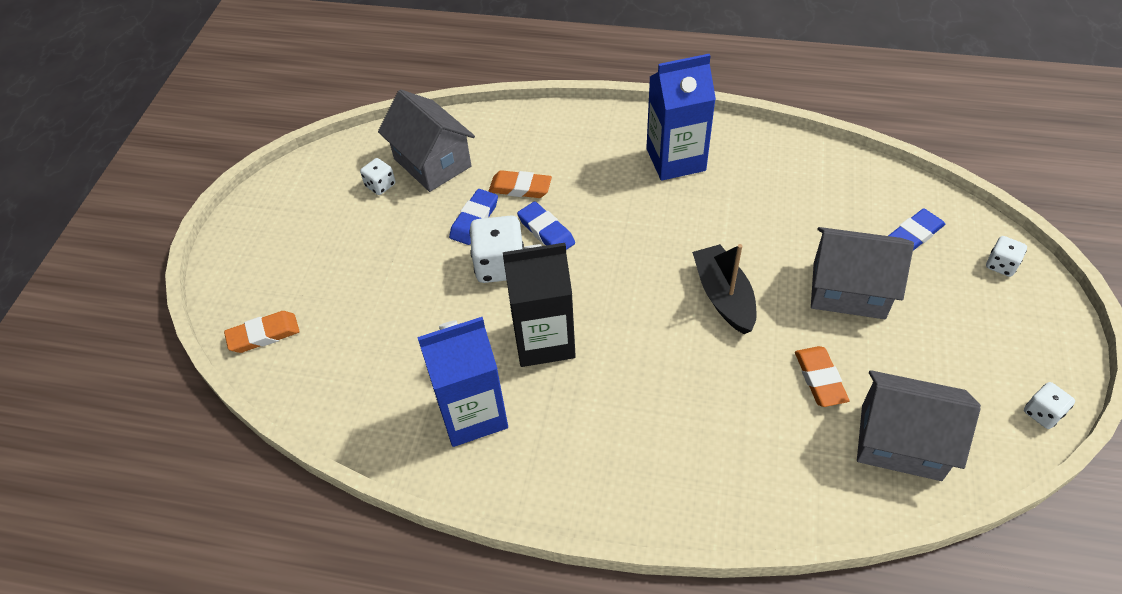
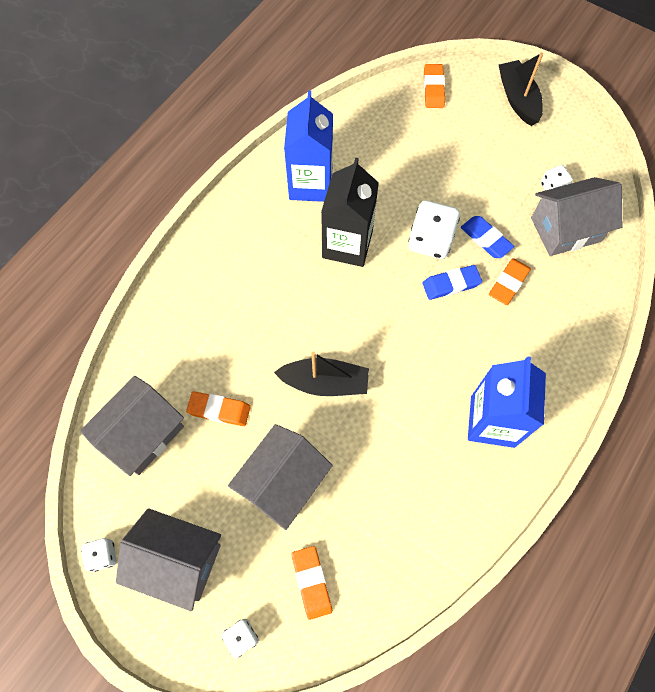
camera: 110 degrees right, 15 degrees up
(258, 247) = (517, 99): none -> black boat
(914, 234) = (311, 582): blue eraser -> orange eraser
(987, 343) = (178, 560): none -> grey house

